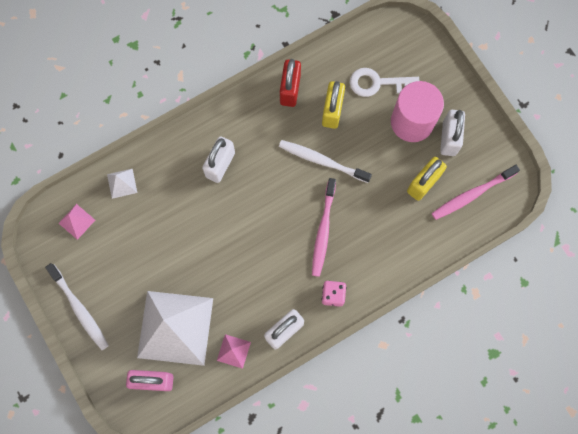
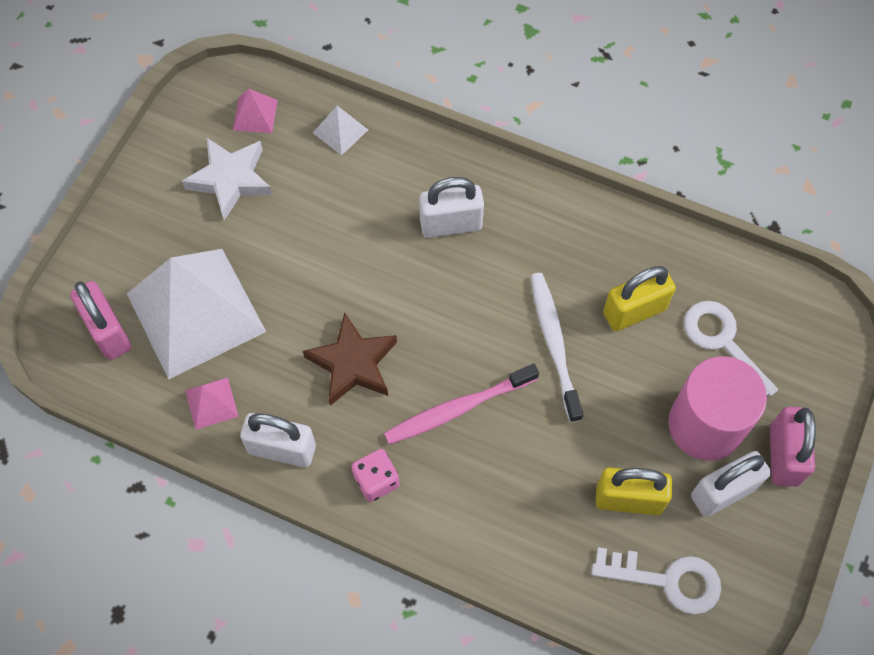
camera: 55 degrees right, 10 degrees down
(79, 309) = (146, 189): white toothbrush -> none
(108, 260) = (230, 180): none -> white star
(262, 265) = (353, 363): none -> brown star
(290, 90) = (620, 240): red padlock -> none
(450, 99) = (783, 455): none -> pink padlock
(472, 194) = (666, 580): pink toothbrush -> white key

